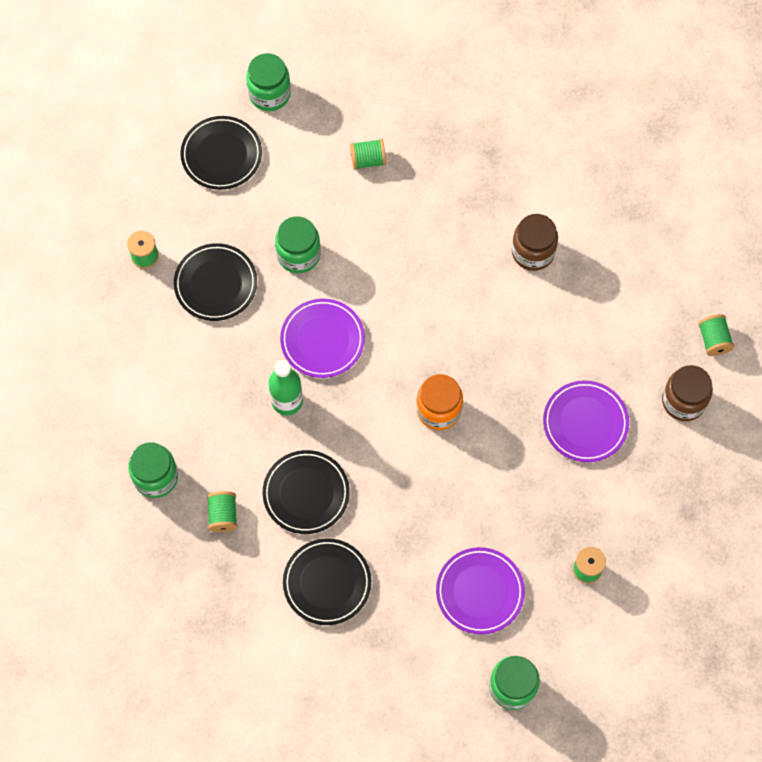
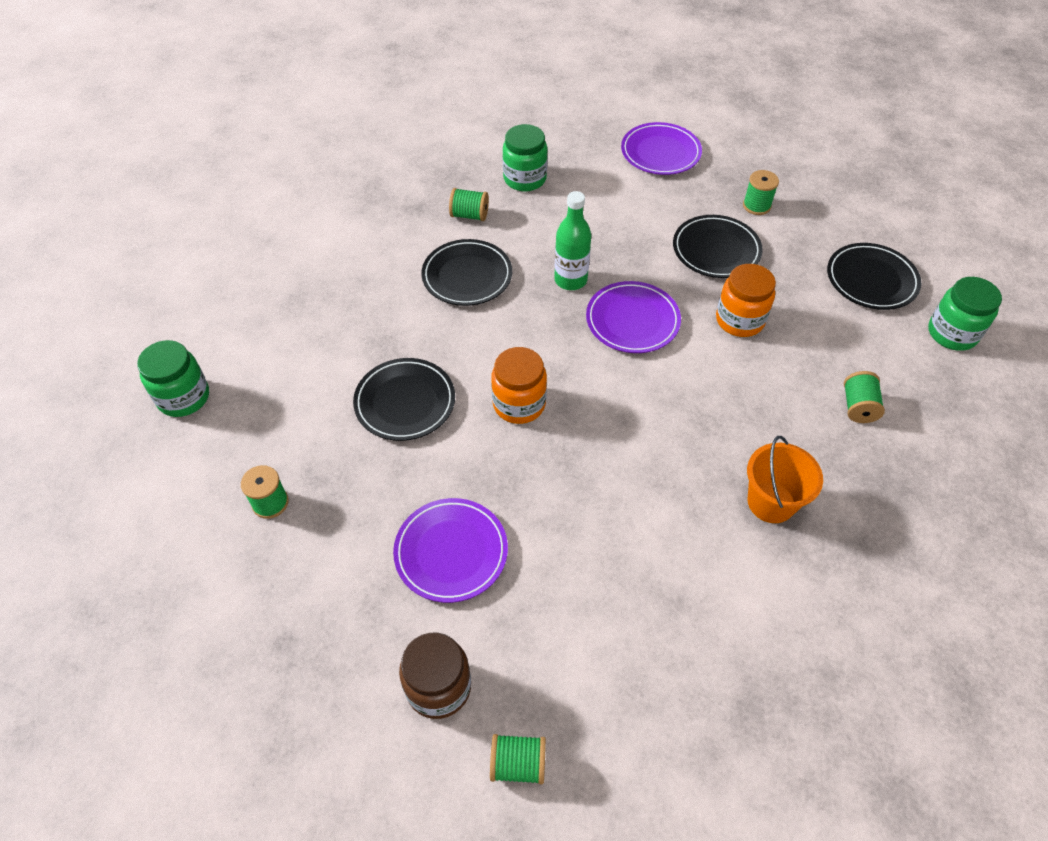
camera: 105 degrees right, 15 degrees down
(298, 254) = (739, 320): green jar -> orange jar
(327, 583) = (370, 274): black plate -> black plate (405, 402)
(475, 214) = (771, 502): none -> orange bucket
(480, 592) = (298, 393): purple plate -> purple plate (660, 152)
(533, 252) = (705, 555): brown jar -> none

